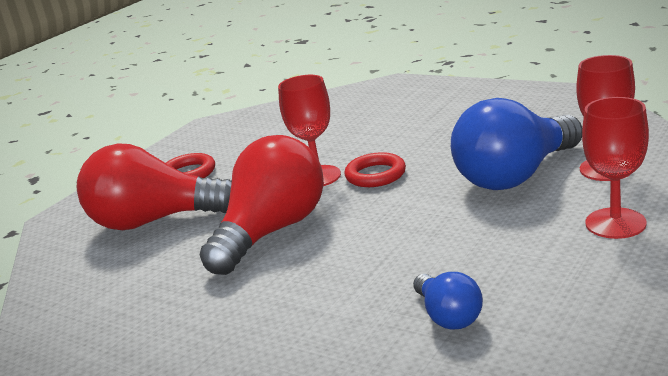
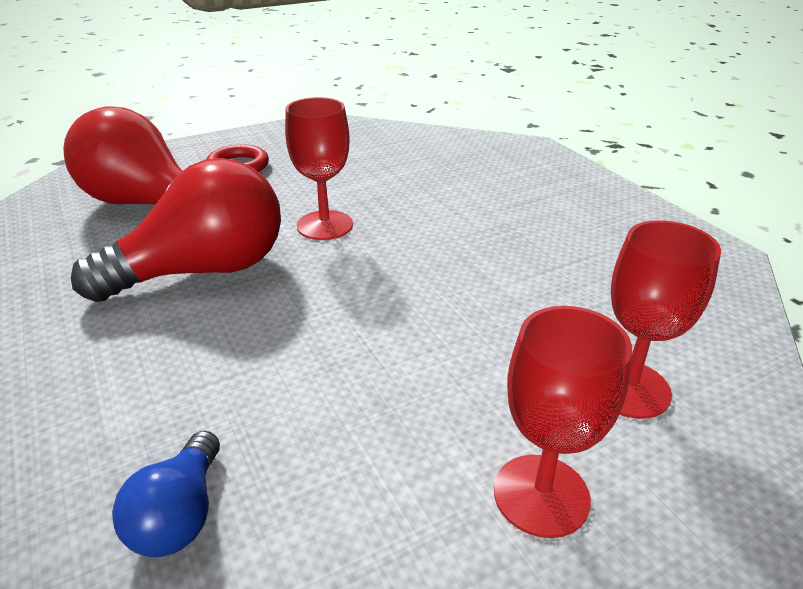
camera: 25 degrees right, 10 degrees up
(375, 175) = (375, 252): red ring -> none
(516, 176) = (509, 335): blue light bulb -> none

